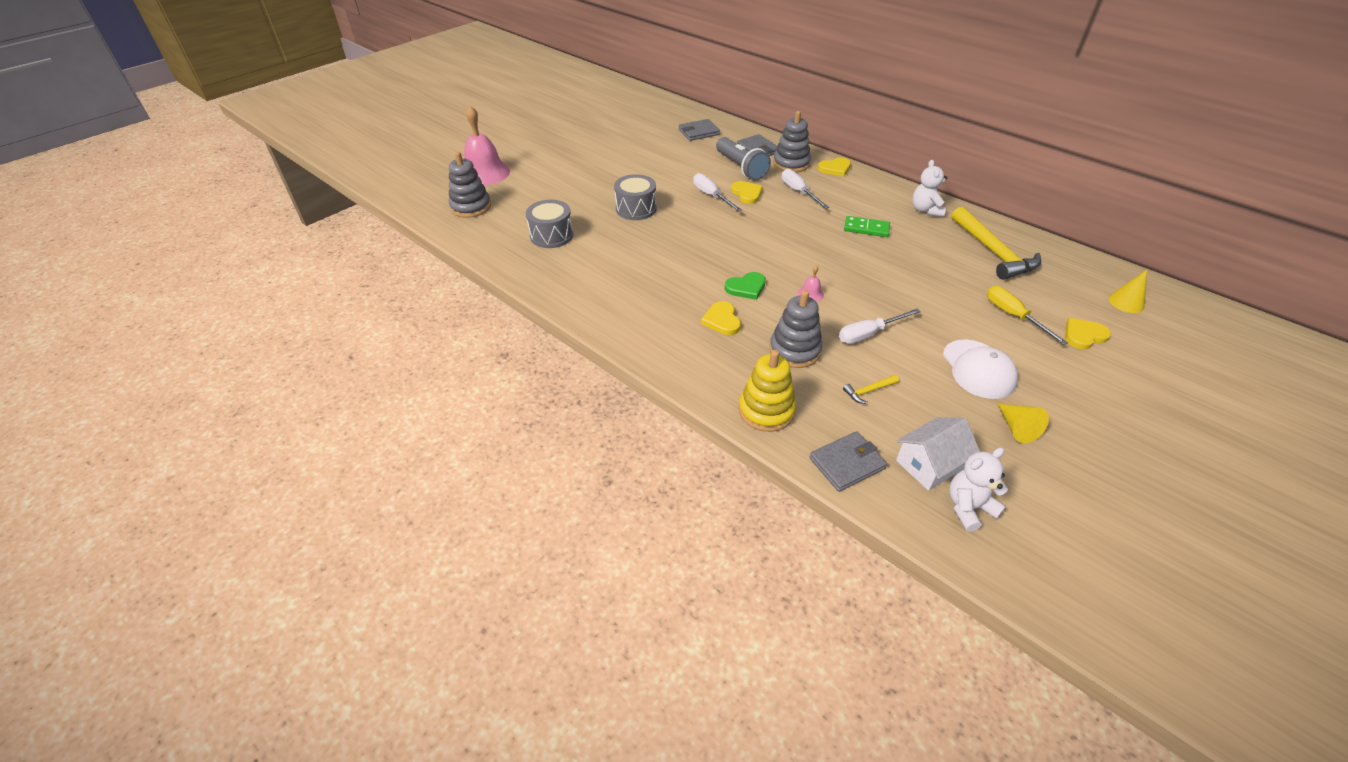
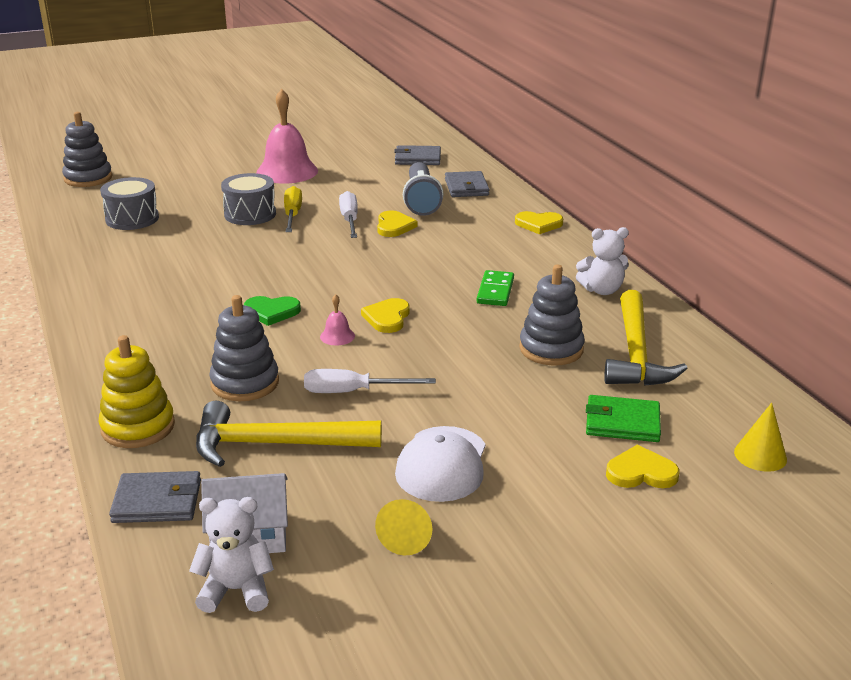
camera: 25 degrees right, 15 degrees down
(484, 173) = (140, 152): pink bell -> pink bell (287, 171)
(722, 320) = (204, 334): yellow heart -> yellow heart (387, 318)
(791, 163) = (489, 209): grey stacking toy -> grey stacking toy (551, 349)
(798, 192) = (460, 237): white screwdriver -> none
(866, 229) = (495, 291): green domino -> green domino turned 60 degrees clockwise
(869, 391) = (276, 444): yellow hammer -> yellow hammer, size x2.37
(925, 210) = (602, 290): white teddy bear -> white teddy bear turned 120 degrees counterclockwise
(1013, 316) = (568, 425): yellow screwdriver -> yellow screwdriver (292, 215)
(1038, 304) = (622, 422): none -> green wallet

